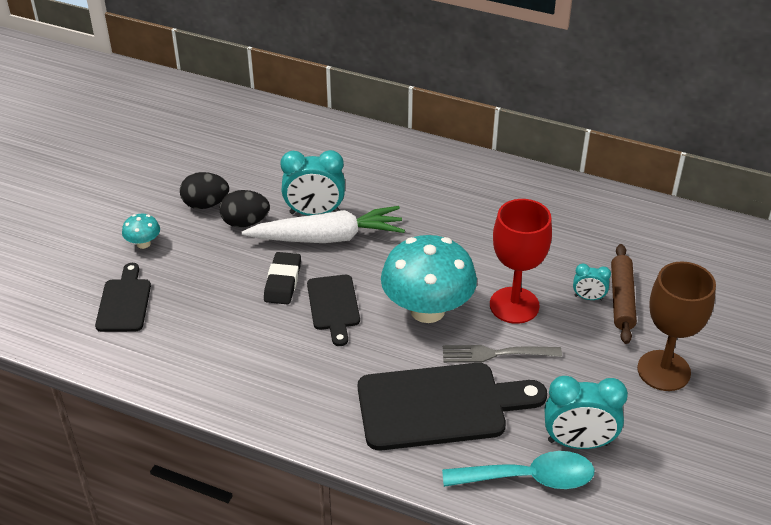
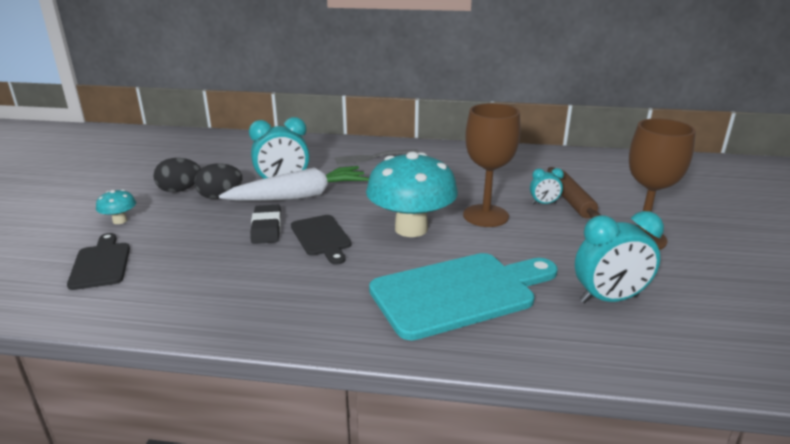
camera: 15 degrees left, 15 degrees down
(440, 406) = (459, 293): black cutting board -> turquoise cutting board
(497, 353) = (490, 248): grey fork -> grey fork (374, 157)
(514, 305) = (485, 216): red goblet -> brown goblet
(528, 478) = (583, 336): turquoise spoon -> none

